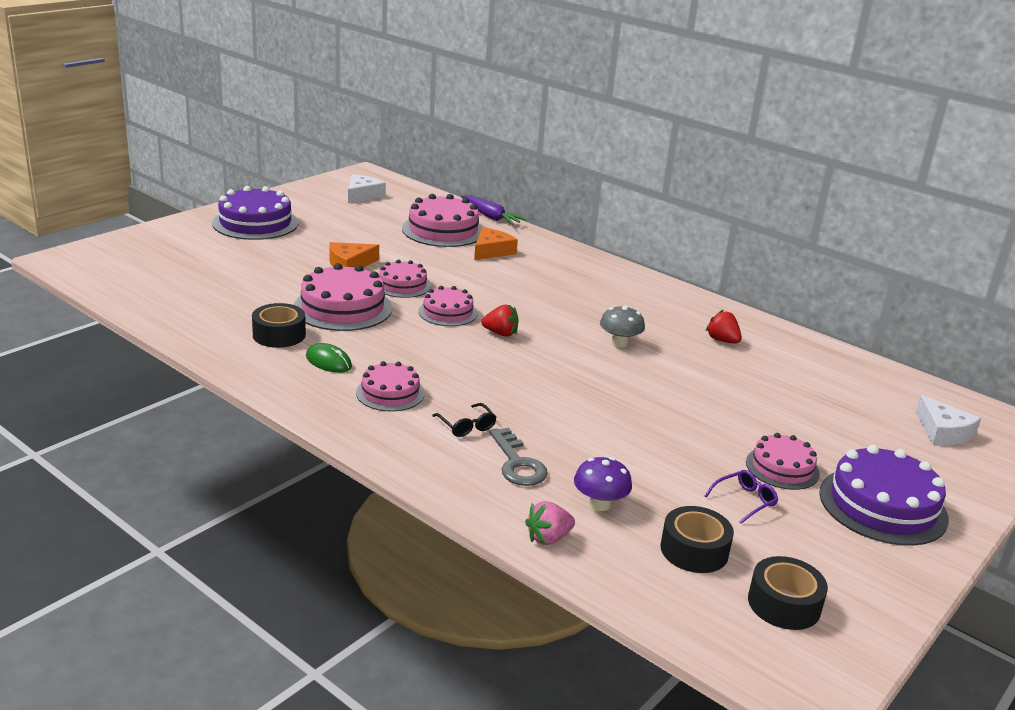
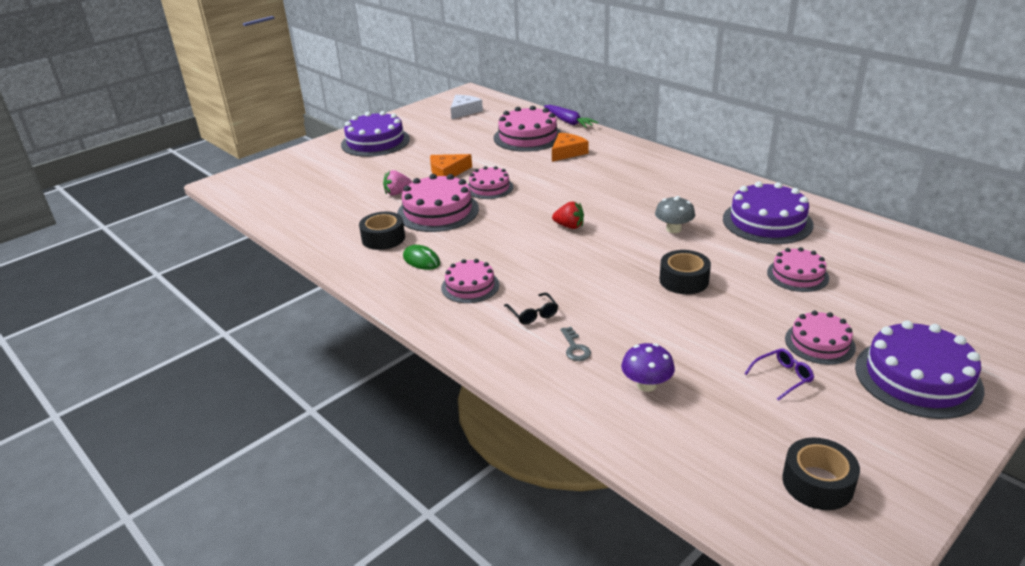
camera: 10 degrees right, 5 degrees up
(447, 312) = (525, 210): pink cake -> pink cake (797, 275)
(517, 463) = (575, 348): grey key -> grey key, size x0.62
(548, 538) = (597, 420): pink strawberry -> pink strawberry (397, 193)
(694, 550) = (732, 429): black tape -> black tape (684, 280)
(722, 340) = (767, 221): red strawberry -> purple cake
(943, 432) = (978, 300): white cheese -> none

